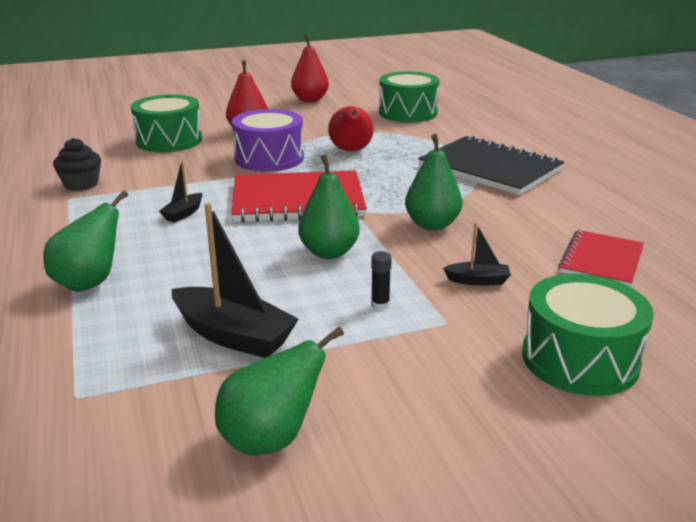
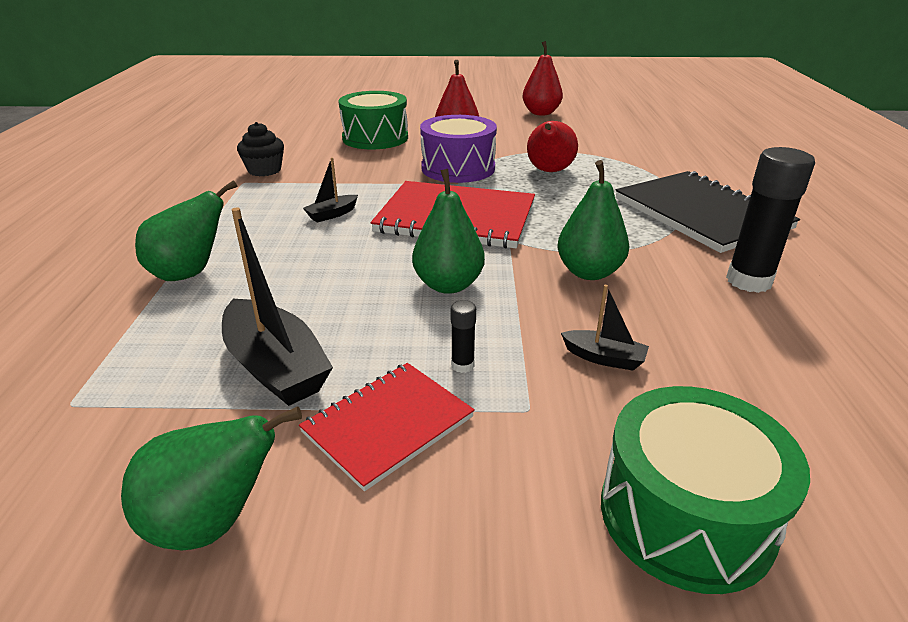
camera: 20 degrees right, 5 degrees up
(408, 113) = (638, 138): green drum -> none
(548, 212) = (748, 281): none -> black glue stick
(601, 260) = (793, 364): red notebook -> red notebook (388, 425)

